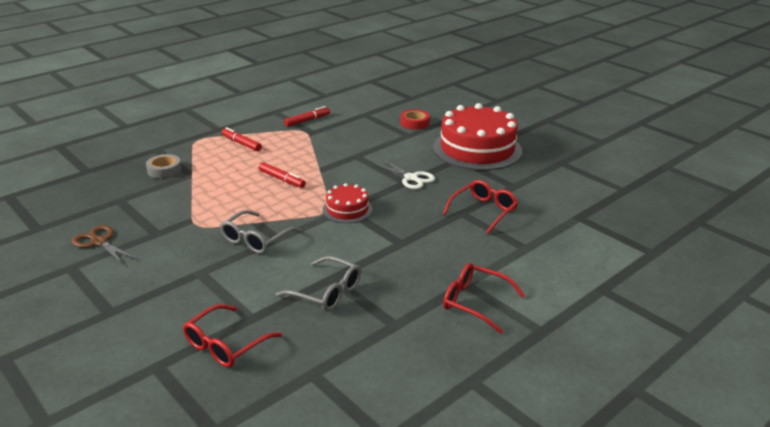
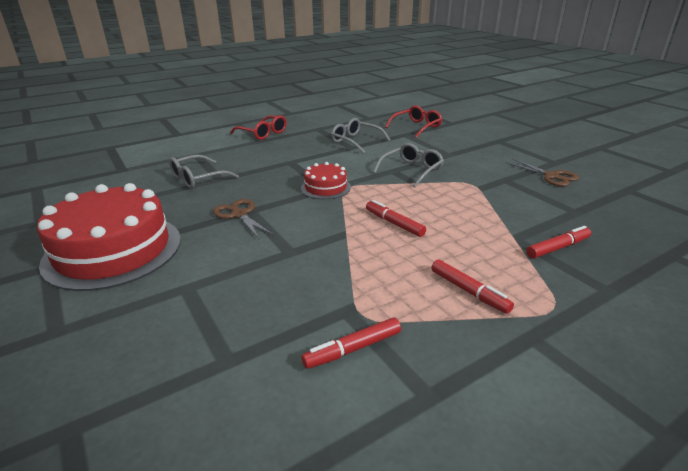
camera: 170 degrees left, 0 degrees up
(164, 170) = (558, 248): grey tape -> red marker
(411, 178) = (239, 214): white scissors -> brown scissors
(414, 123) = (149, 319): red tape -> none
(483, 211) = (198, 178): red glasses -> grey glasses

